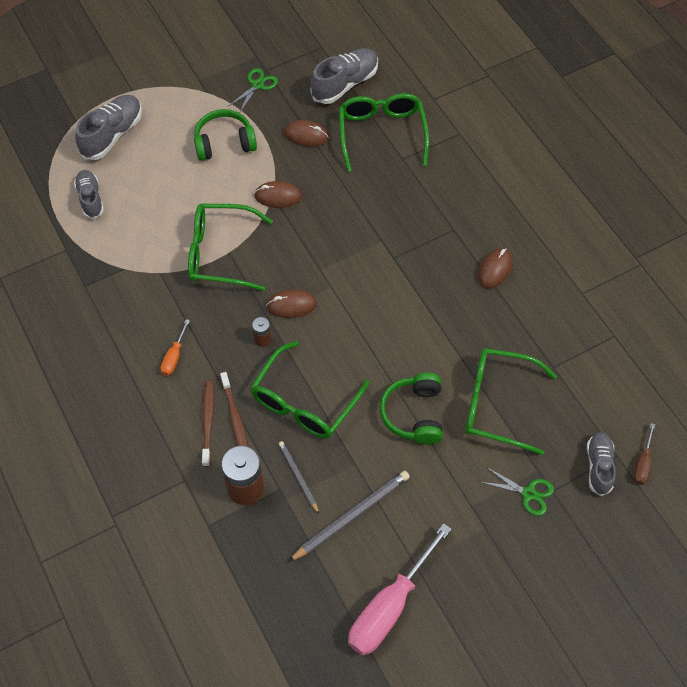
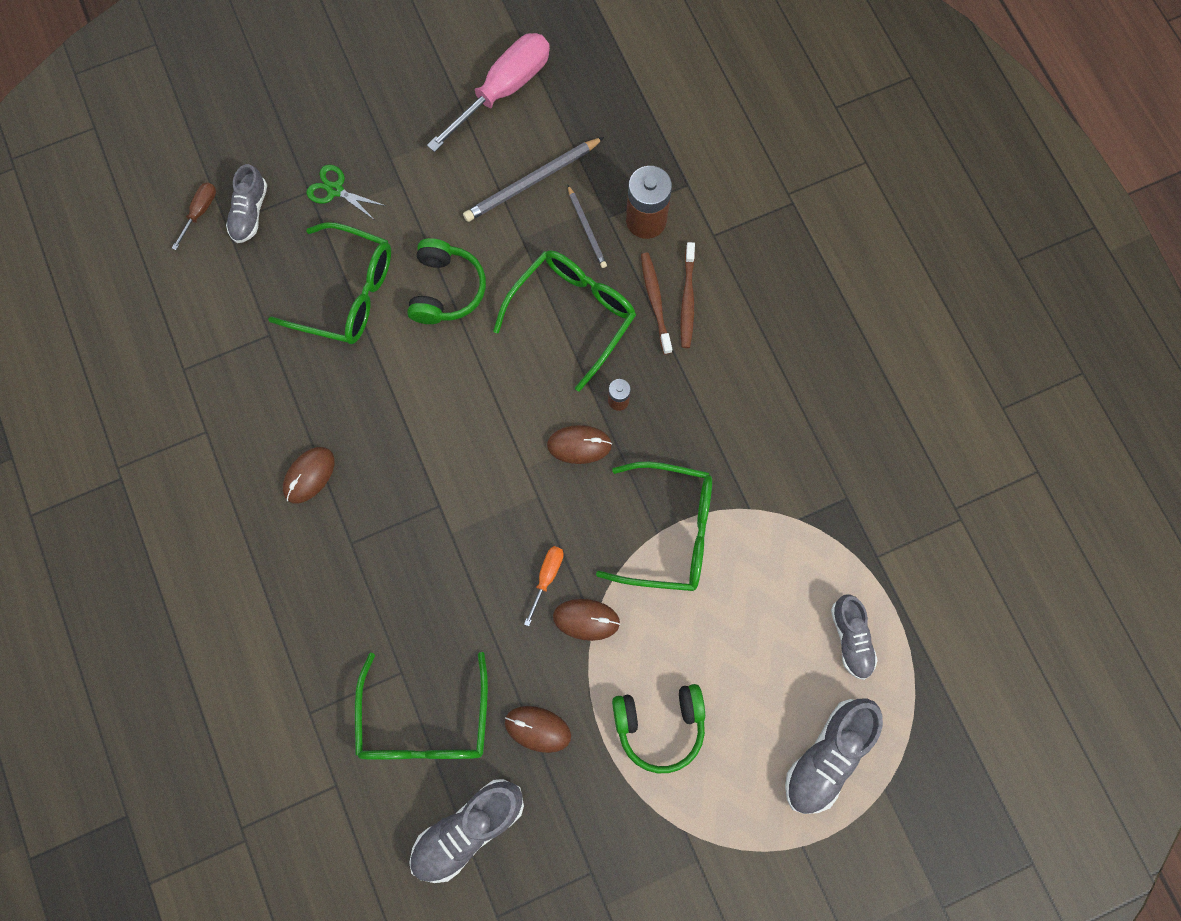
camera: 175 degrees left, 15 degrees up
(174, 356) = (728, 386): orange screwdriver -> orange screwdriver (547, 577)
(257, 85) = (605, 839): green scissors -> none

